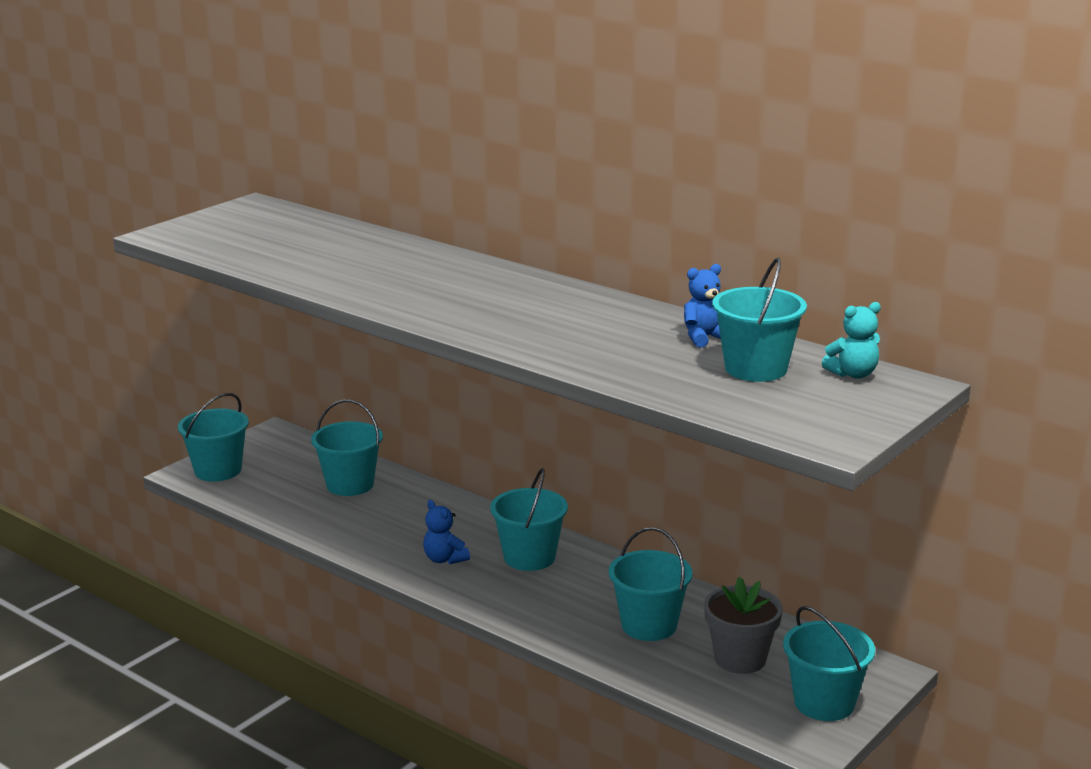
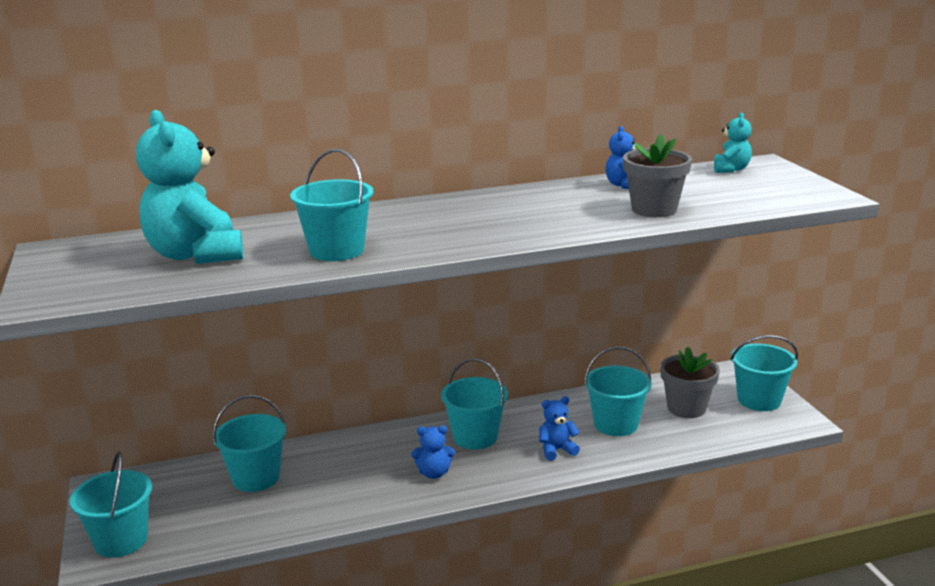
camera: 55 degrees left, 0 degrees up
(295, 244) = (196, 255): none -> turquoise teddy bear
(557, 607) = (557, 450): none -> blue teddy bear
(644, 367) = (654, 209): none -> grey flower pot
(755, 369) = (694, 186): turquoise bucket -> turquoise bucket (336, 250)

